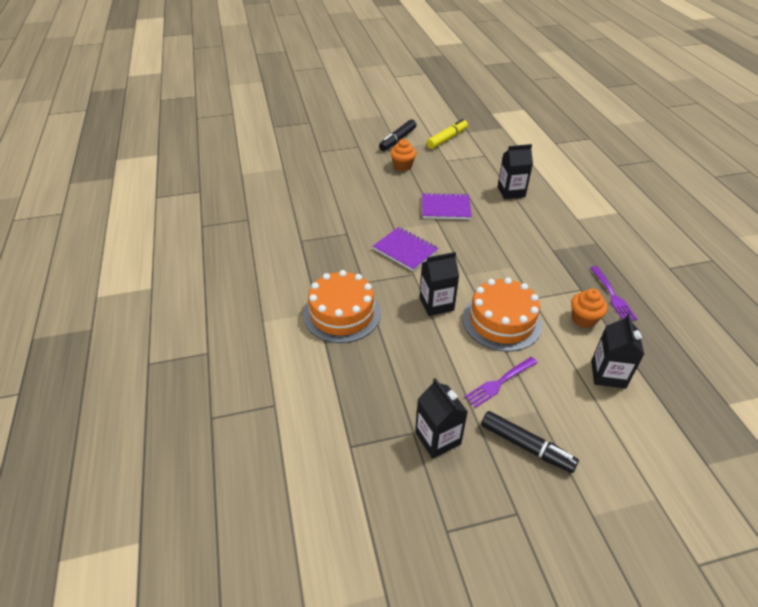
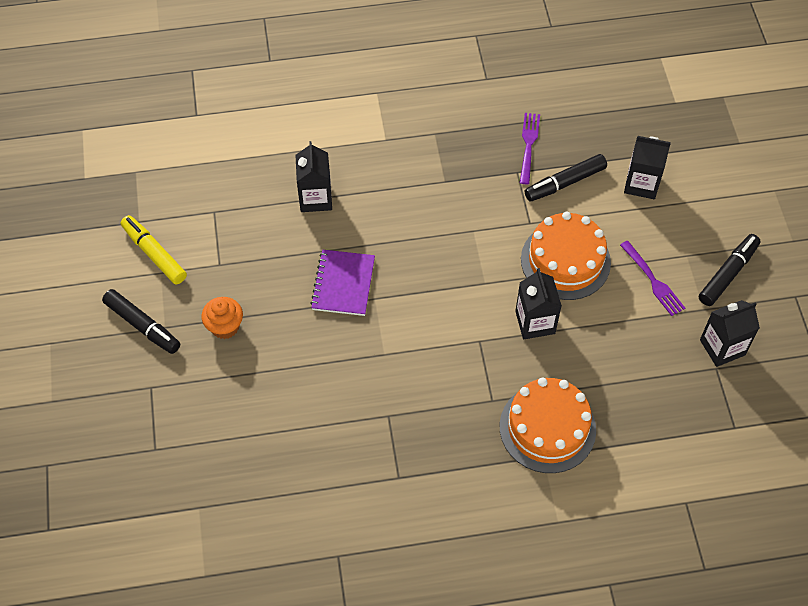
camera: 85 degrees left, 15 degrees up
(405, 250) = (432, 345): purple notebook -> none
(583, 319) = (565, 183): orange cupcake -> black marker
(612, 295) = (528, 146): purple fork -> purple fork turned 75 degrees counterclockwise

